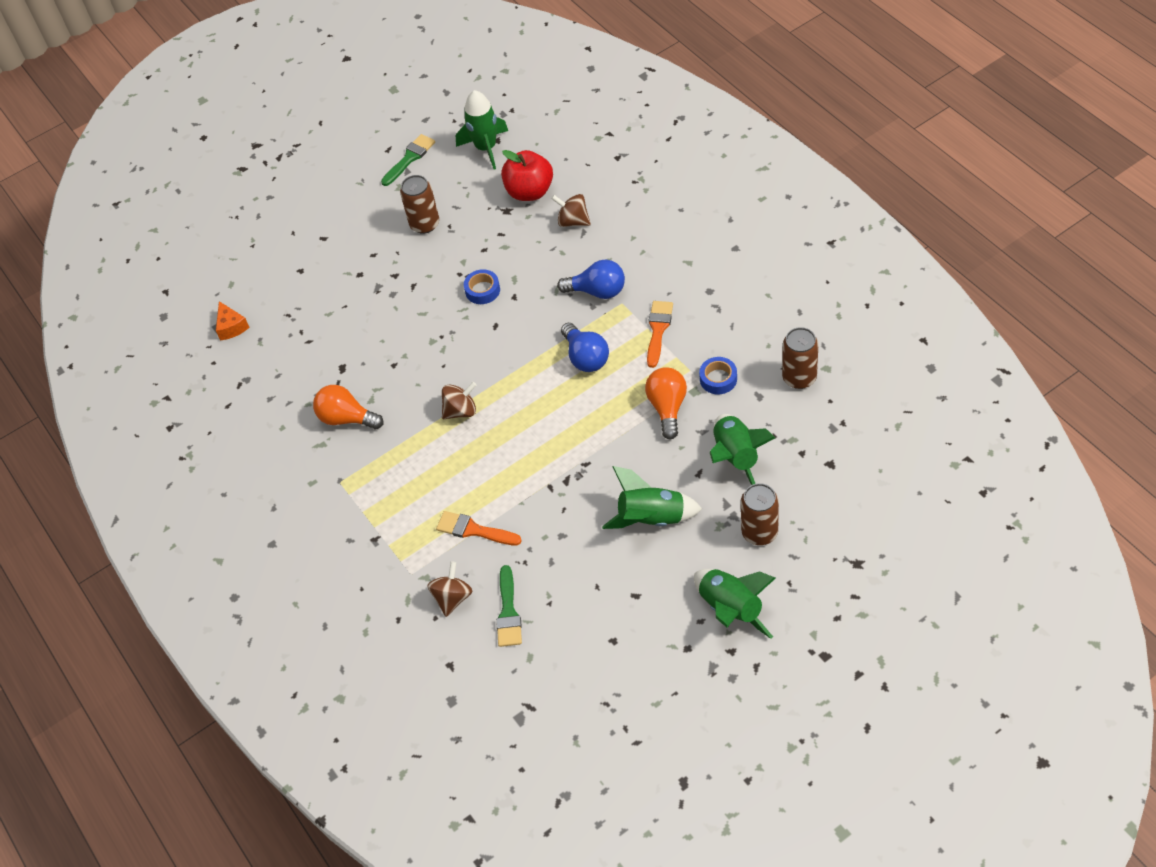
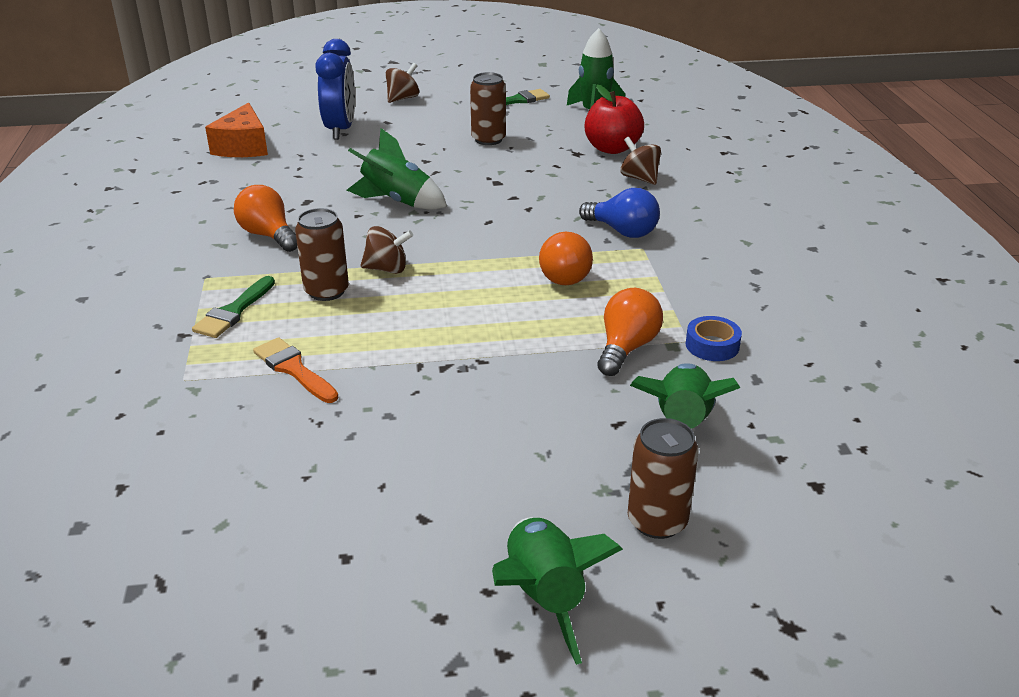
camera: 20 degrees right, 20 degrees down
(231, 327) = (243, 147): orange cheese -> orange cheese, size x1.65
(293, 267) = (340, 129): none -> blue clock
(452, 598) = (201, 421): brown spinning top -> brown spinning top (402, 98)
(482, 290) = (500, 194): blue tape -> none
(508, 612) = (247, 464): green brush -> green brush (234, 311)
(585, 357) = (564, 275): blue light bulb -> orange light bulb
(651, 518) = (517, 444): green rocket -> green rocket (397, 201)
(658, 330) = (668, 281): orange brush -> none
(799, 377) = (825, 381): brown can -> brown can (326, 291)

